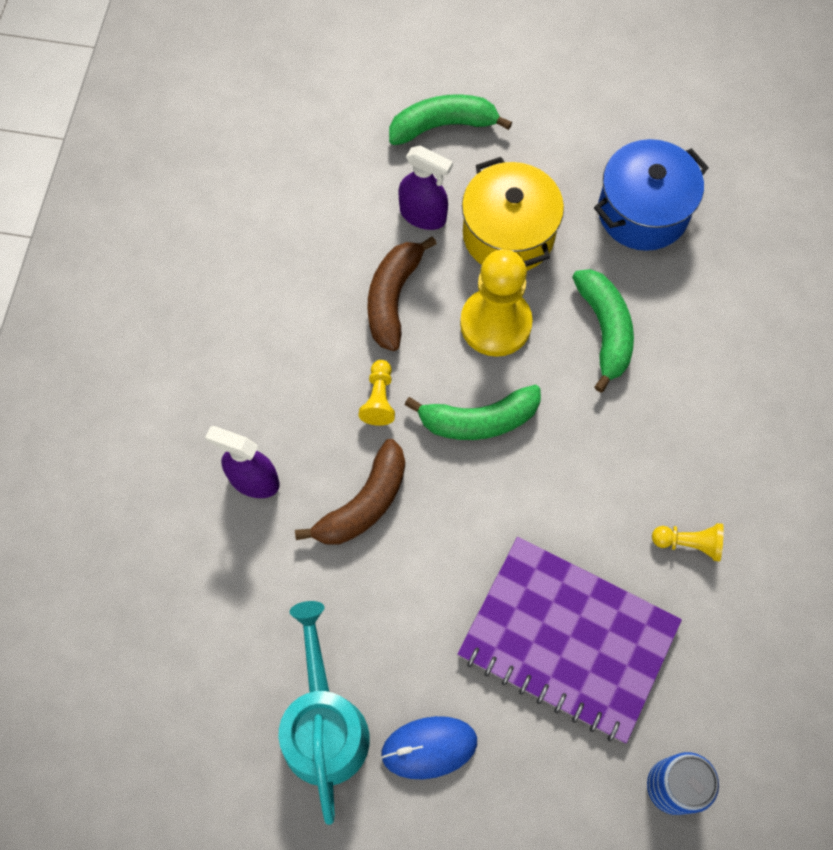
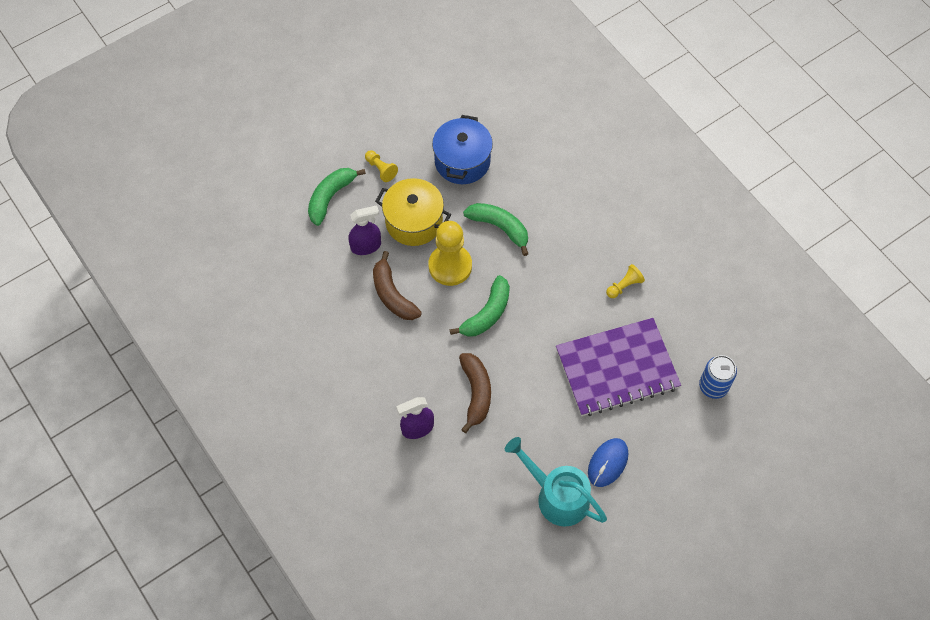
camera: 45 degrees left, 5 degrees down
(379, 399) = (434, 343): yellow pawn -> yellow pawn (381, 169)

